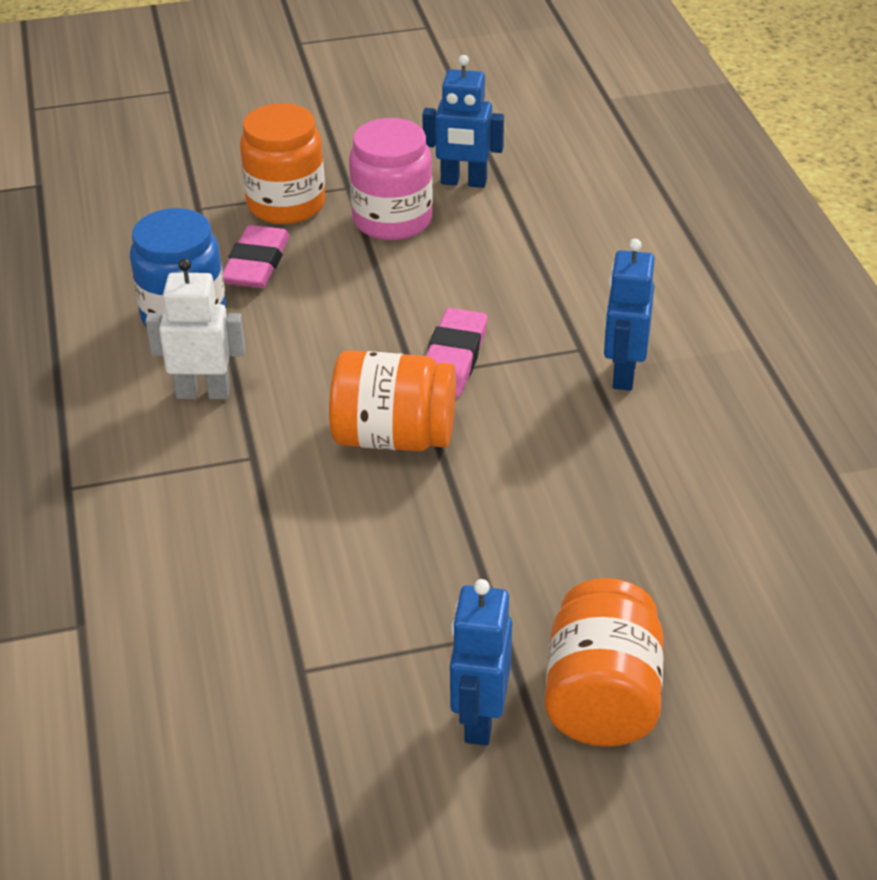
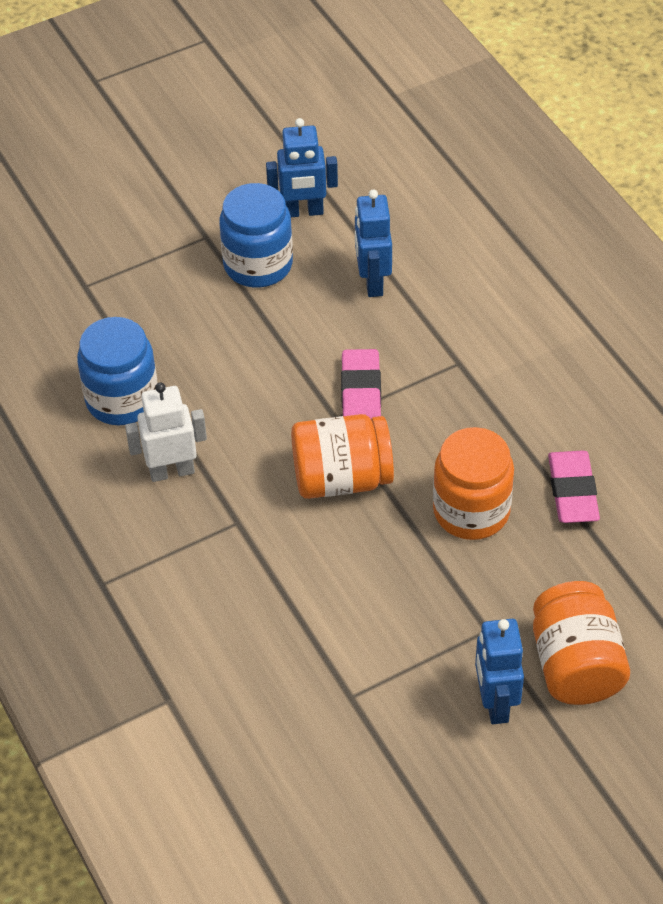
camera: 15 degrees left, 10 degrees up
(256, 263) = (161, 334): pink eraser -> pink eraser (572, 491)
(286, 204) = (160, 266): orange jar -> orange jar (471, 511)
(392, 220) = (258, 264): pink jar -> blue jar
(623, 373) = (500, 379): blue robot -> blue robot (372, 282)

